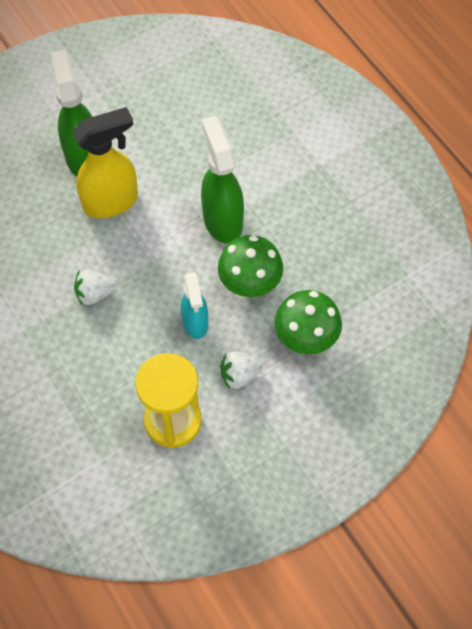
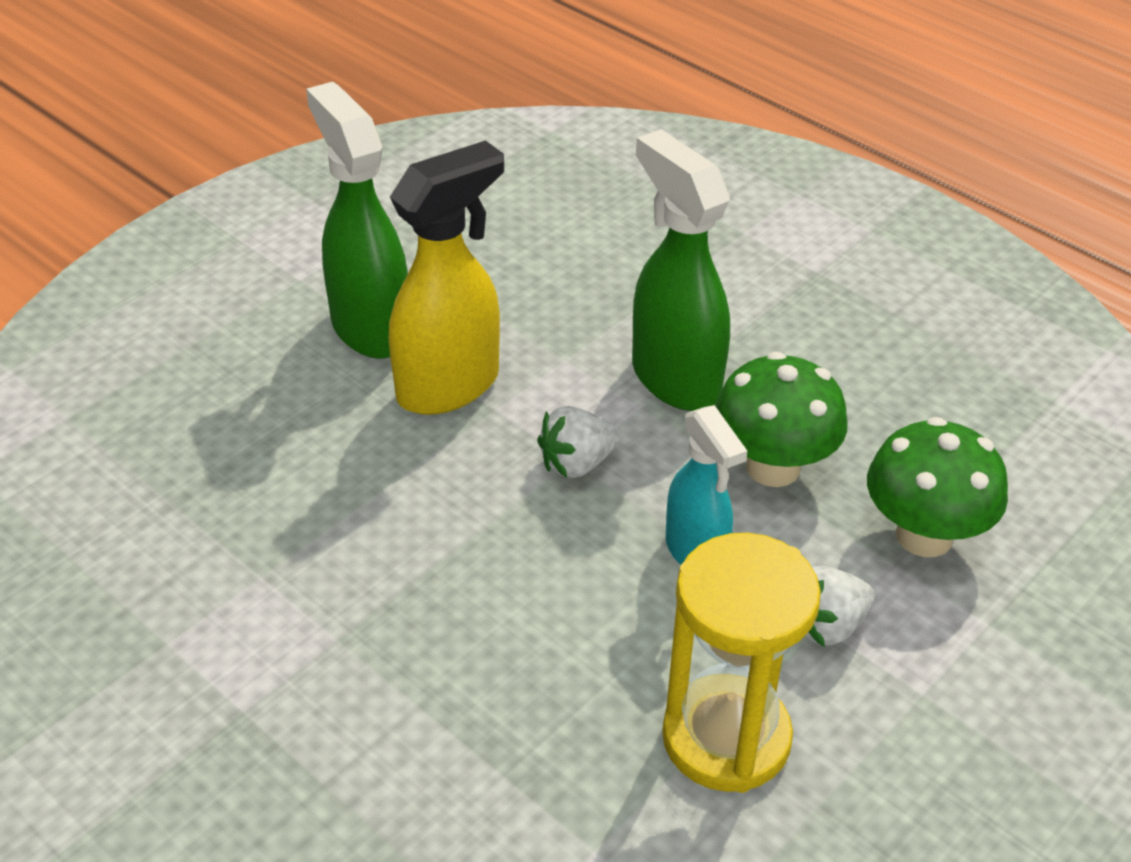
camera: 15 degrees left, 20 degrees down
(94, 294) = (470, 540): white strawberry -> white strawberry (577, 464)

